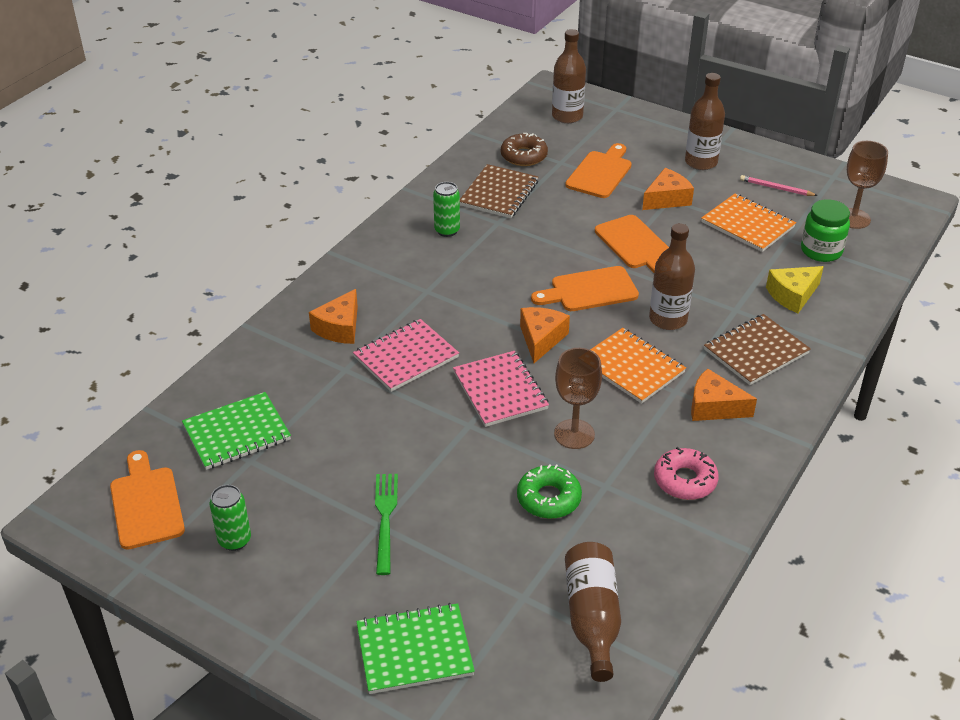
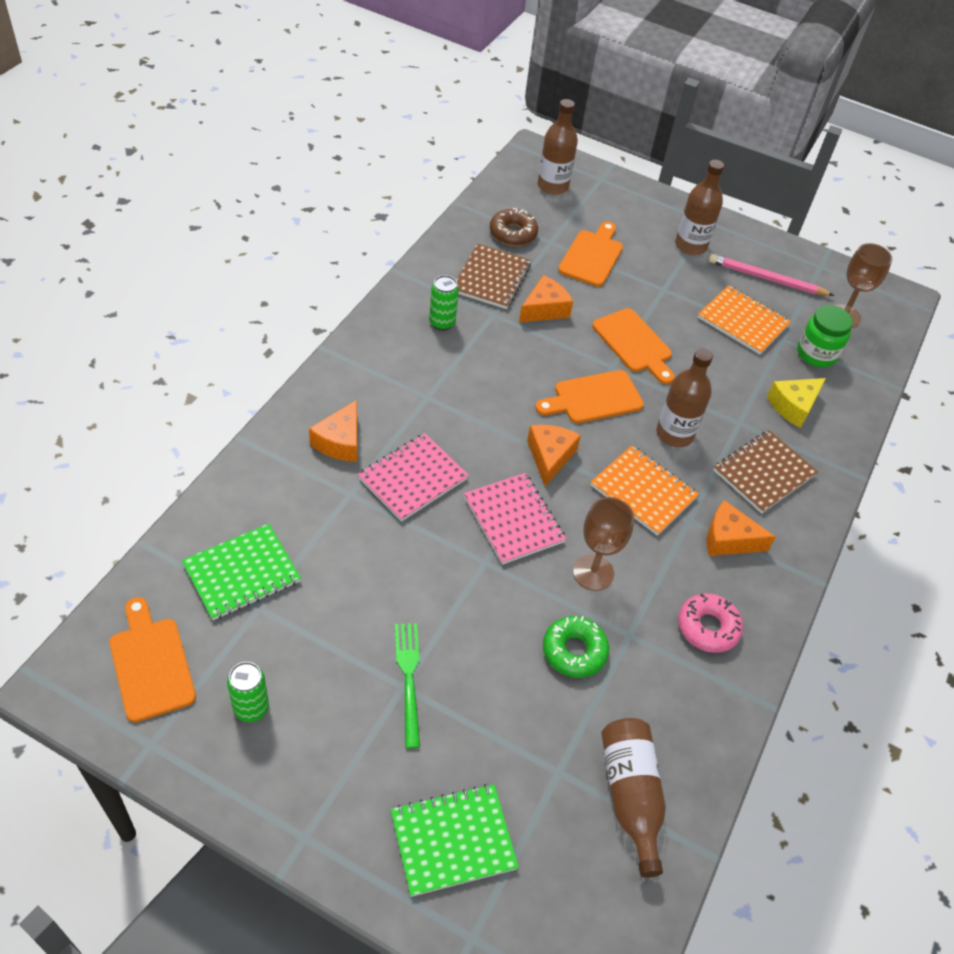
camera: 10 degrees left, 10 degrees up
(667, 199) = (661, 289): orange cheese -> orange cheese (544, 309)
(776, 188) = (767, 279): pink pencil -> pink pencil, size x1.62

